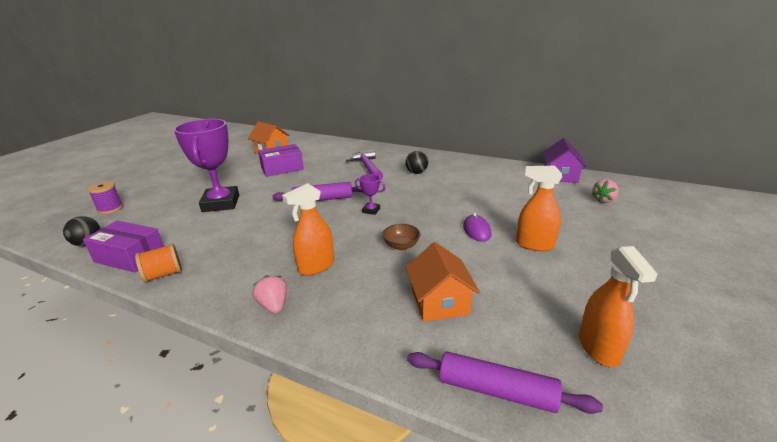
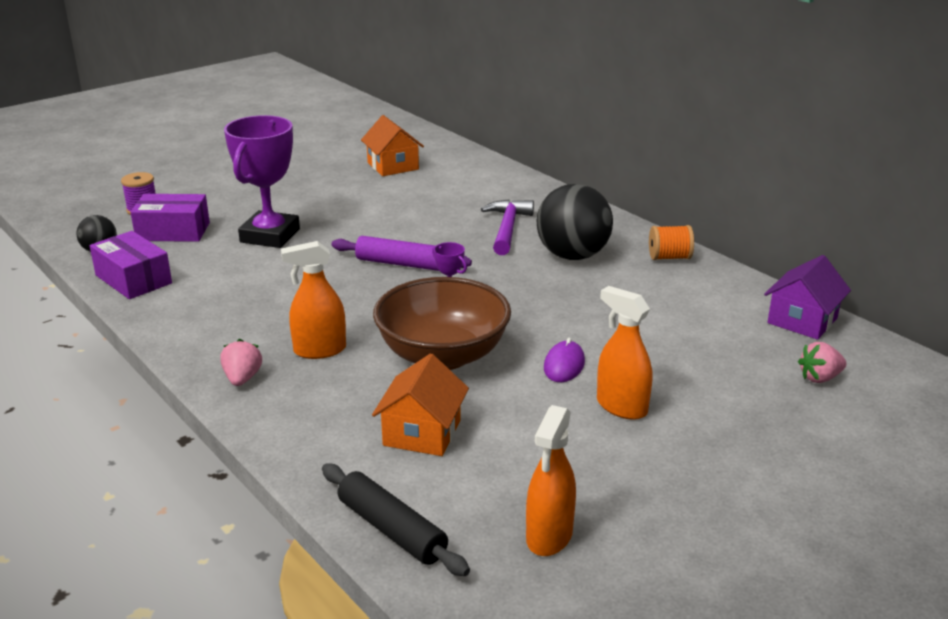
camera: 25 degrees right, 0 degrees up
(163, 274) = (155, 310): orange spool -> orange spool (669, 257)
(282, 168) = (385, 200): purple box -> purple box (173, 231)
(401, 246) = (443, 355): brown bowl -> brown bowl, size x2.49
(416, 172) = (572, 256): black ball -> black ball, size x1.97
(496, 391) = (392, 530): purple rolling pin -> black rolling pin

